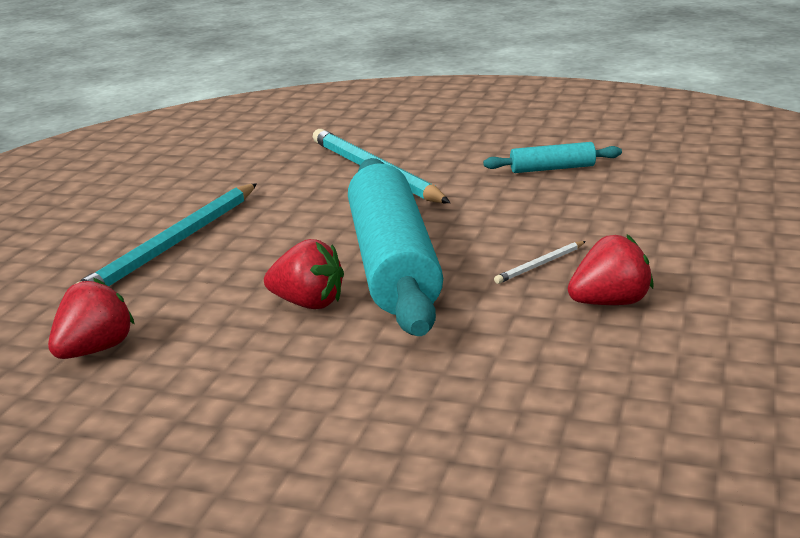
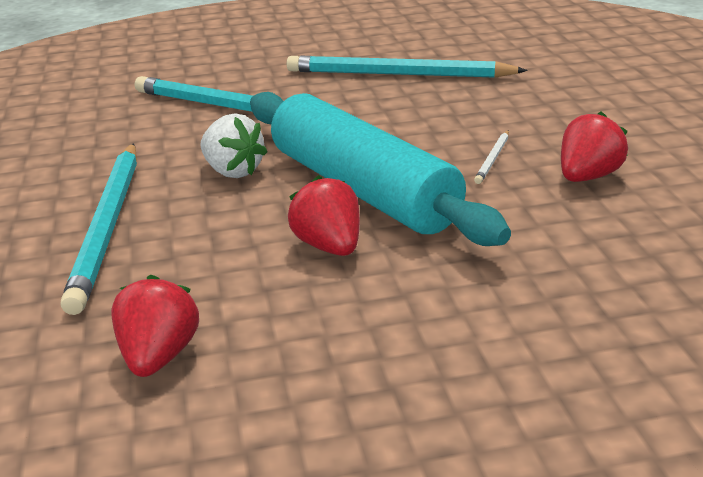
camera: 30 degrees left, 5 degrees up
(308, 303) = (329, 246): red strawberry -> red strawberry turned 105 degrees counterclockwise
(310, 224) = (233, 171): none -> white strawberry
(552, 169) = (398, 74): turquoise rolling pin -> turquoise pencil

